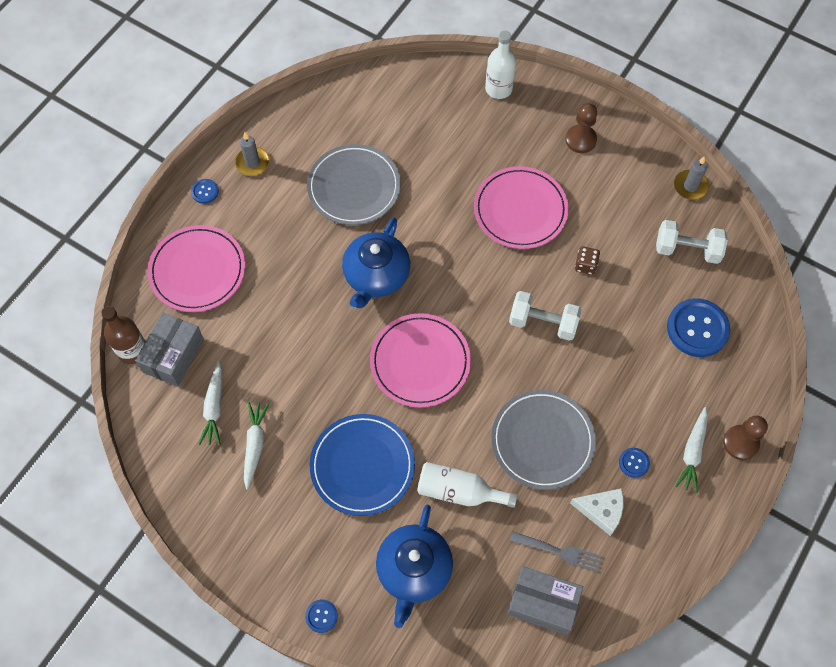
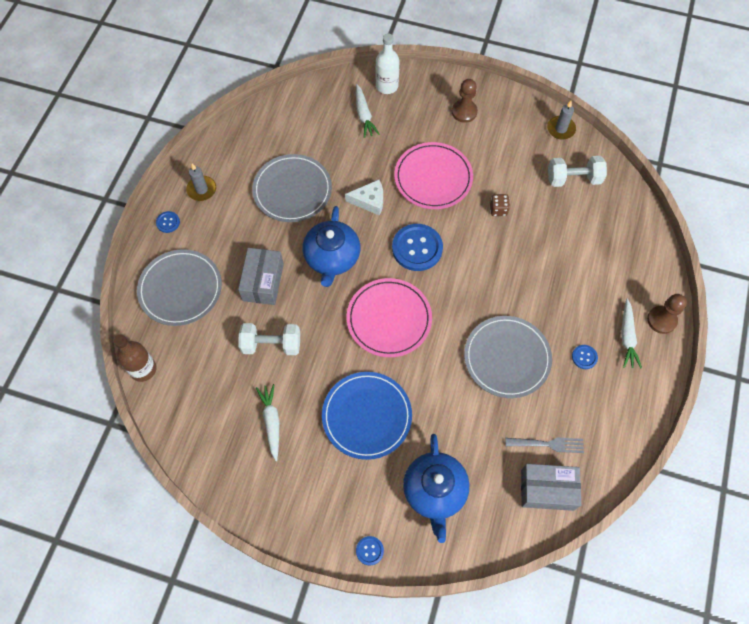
camera: 15 degrees left, 0 degrees up
(173, 355) = (180, 365): grey box -> grey box (263, 282)
(197, 271) = (180, 289): pink plate -> grey plate
(214, 407) = (228, 399): white carrot -> white carrot (364, 115)
(459, 491) = (452, 416): white bottle -> none
(543, 323) = (478, 263): white dumbbell -> white dumbbell (271, 345)
(601, 511) = (571, 402): white cheese -> white cheese (369, 201)
(697, 329) = (600, 239): blue button -> blue button (417, 248)

